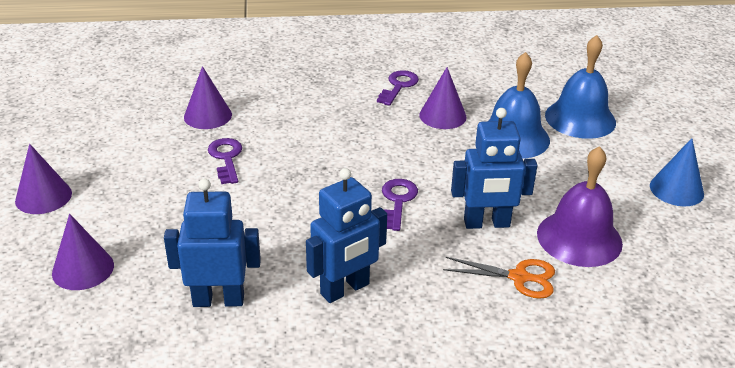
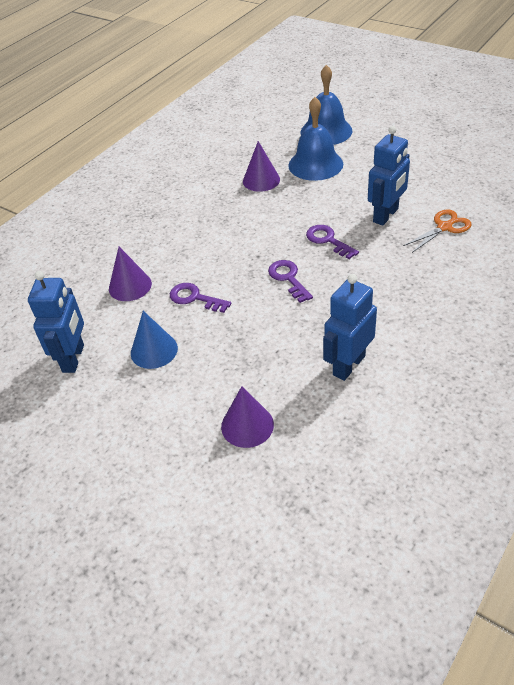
camera: 45 degrees left, 10 degrees up
(43, 197) = (131, 418): purple cone -> none
(345, 289) = (391, 302): blue robot -> blue robot (74, 358)
(398, 86) = (206, 182): purple key -> purple key (288, 278)
(579, 238) = (432, 188): purple bell -> none
(676, 189) = (425, 134): blue cone -> blue cone (154, 350)

